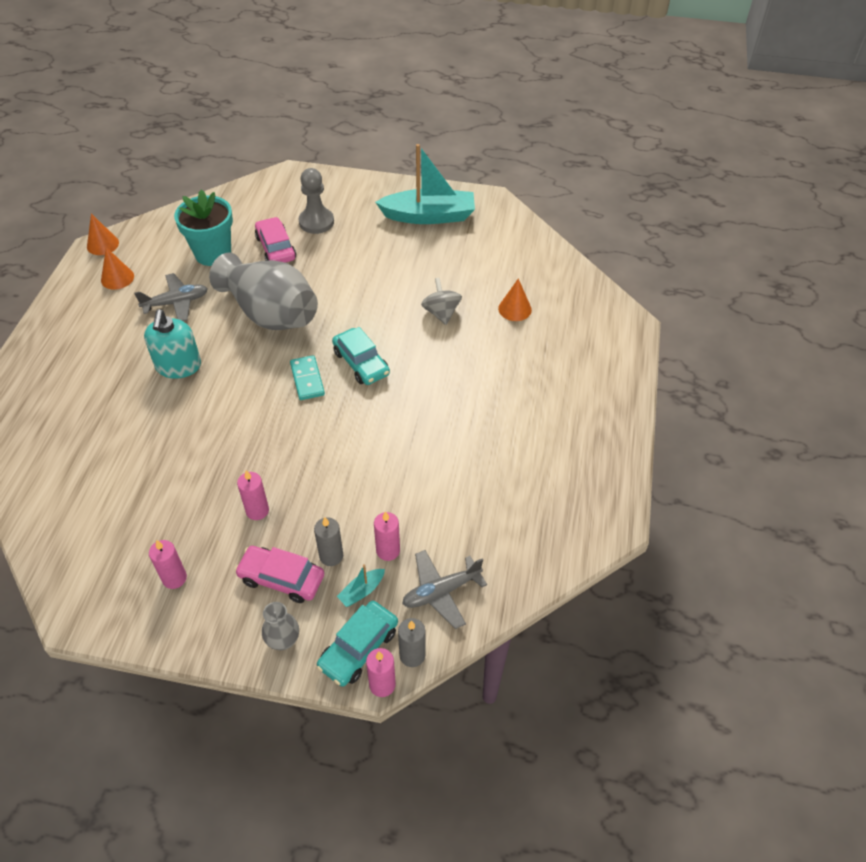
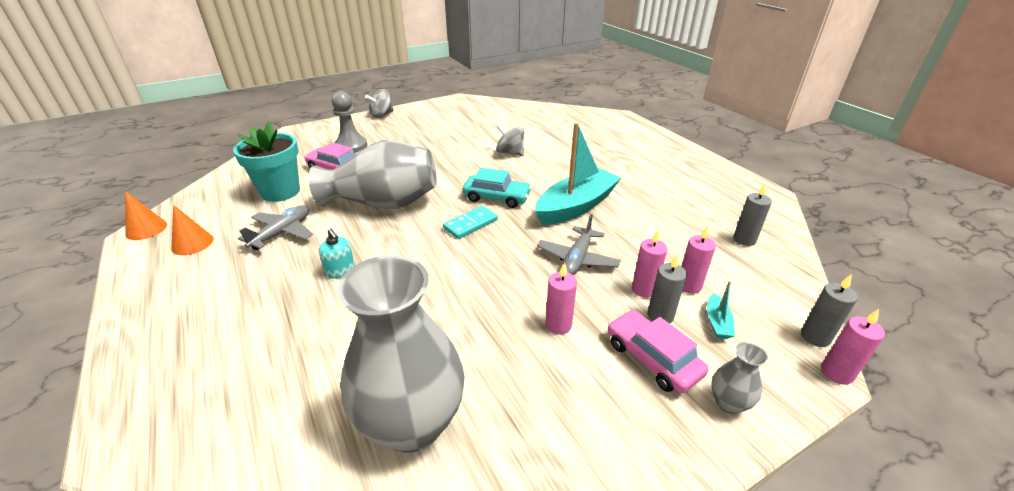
camera: 40 degrees left, 15 degrees down
(109, 510) = (412, 423): none -> grey vase
(174, 578) = (566, 432): pink candle -> pink candle (643, 289)
(178, 366) = (340, 270): turquoise soap dispenser -> turquoise soap dispenser, size x0.57
(281, 578) = (652, 358): pink car -> pink car turned 75 degrees clockwise
(307, 379) = (470, 224): turquoise domino -> turquoise domino turned 75 degrees counterclockwise
(358, 648) = (781, 361): turquoise car -> none
(387, 187) = (381, 115): none -> grey spinning top
(429, 216) = (431, 117): turquoise boat -> turquoise boat (576, 206)
(441, 592) = (759, 286): grey plane -> grey plane (577, 259)
(502, 548) = (744, 240): none -> grey candle
(514, 309) = (551, 134): orange cone -> none

